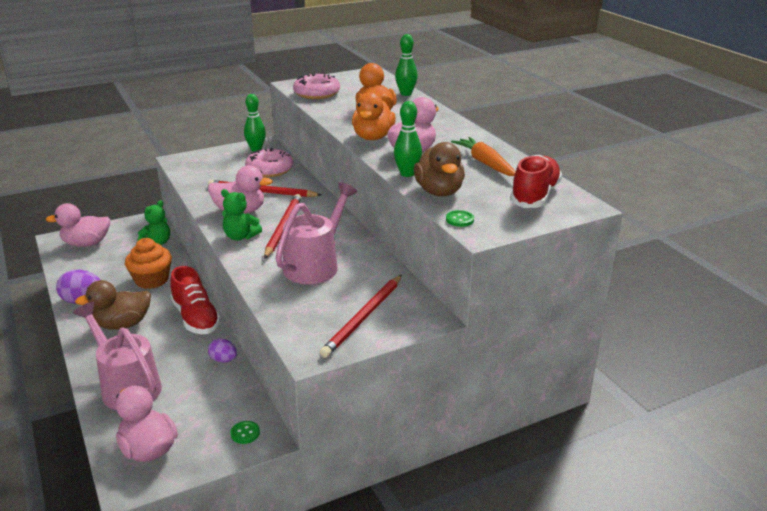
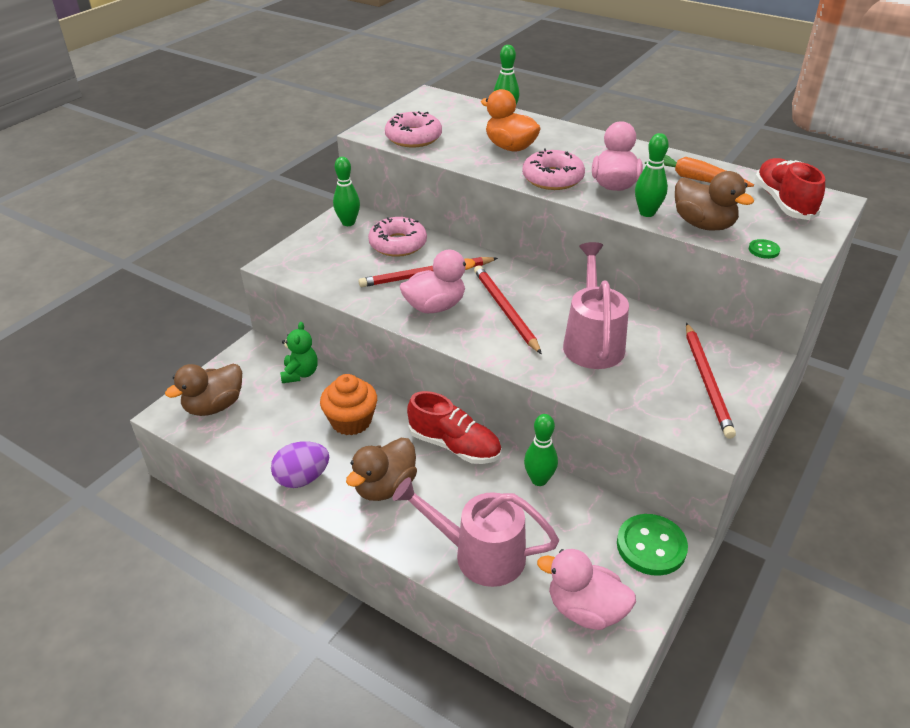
camera: 30 degrees left, 10 degrees up
(86, 243) = (214, 406): pink duck -> brown duck
(223, 360) = (539, 480): purple egg -> green bowling pin
(240, 237) = (477, 337): green teddy bear -> none
(245, 433) = (651, 546): green button -> green button, size x2.16
(373, 137) = (552, 178): orange duck -> pink donut

